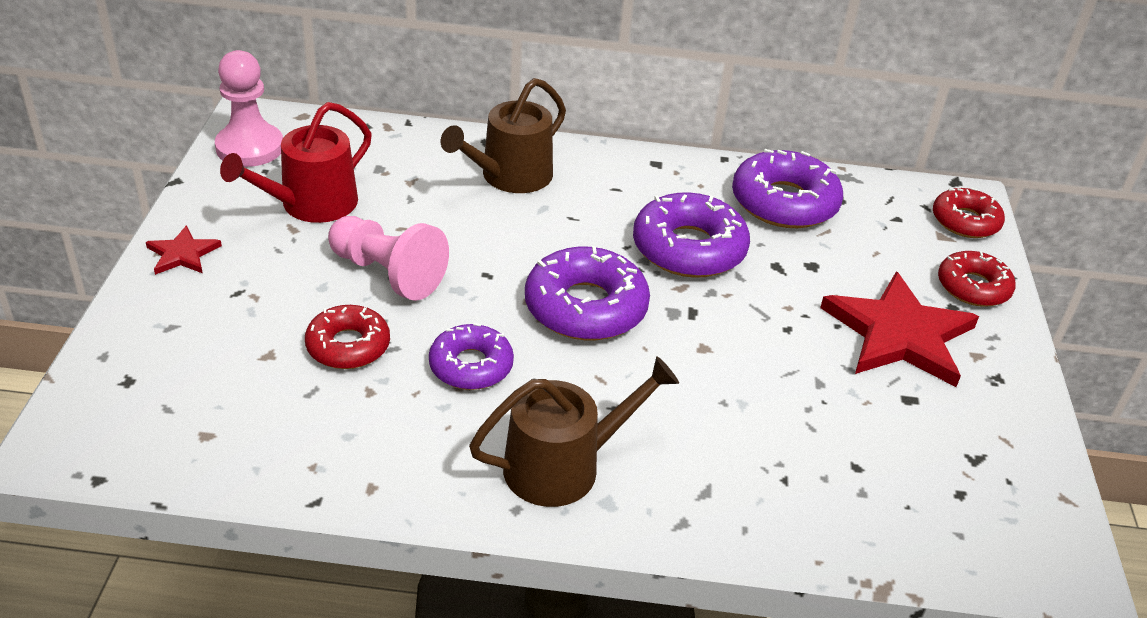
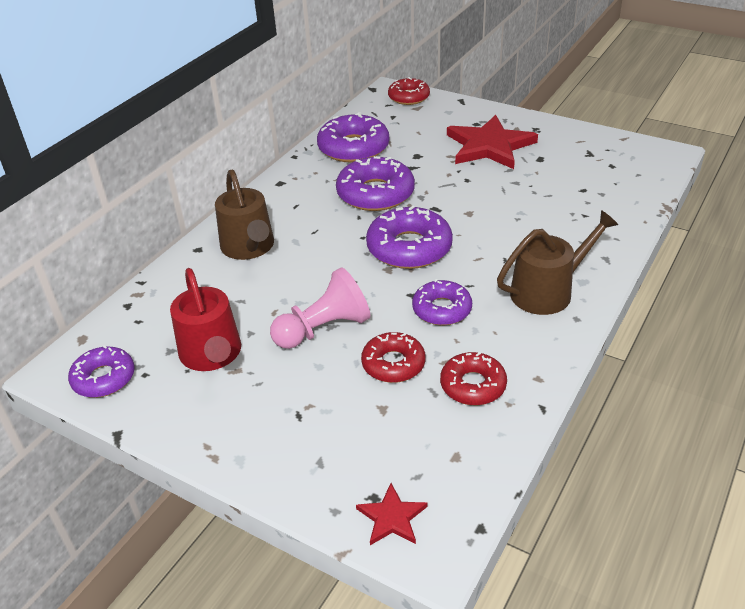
camera: 60 degrees left, 0 degrees up
(182, 254) = (228, 442): red star -> red star (392, 517)
(250, 147) = (104, 378): pink pawn -> purple donut
(562, 466) = (547, 291): brown watering can -> brown watering can turned 60 degrees clockwise
(973, 287) = (464, 113): red donut -> red donut (473, 385)

